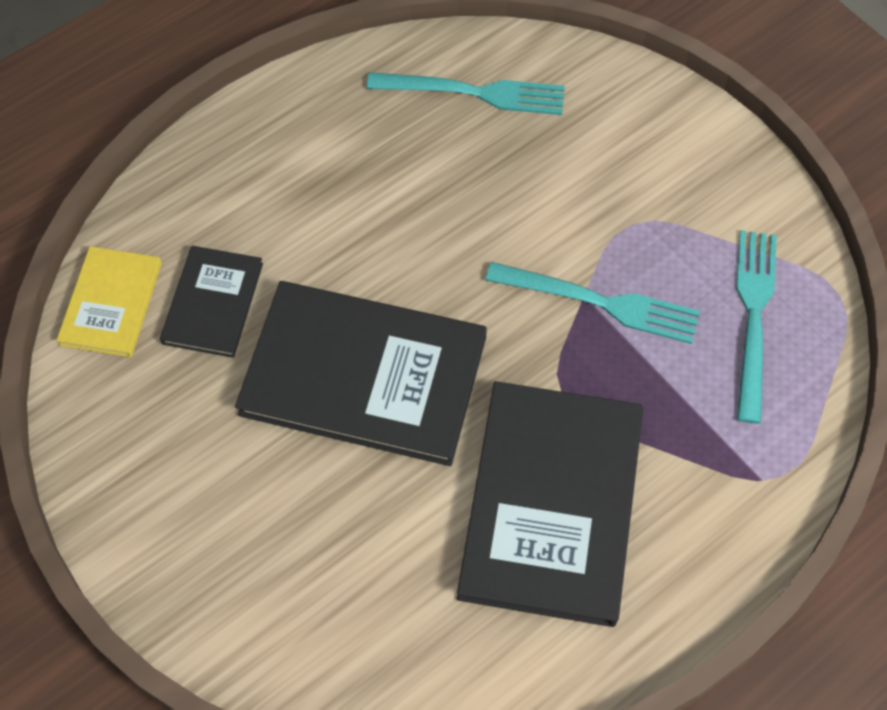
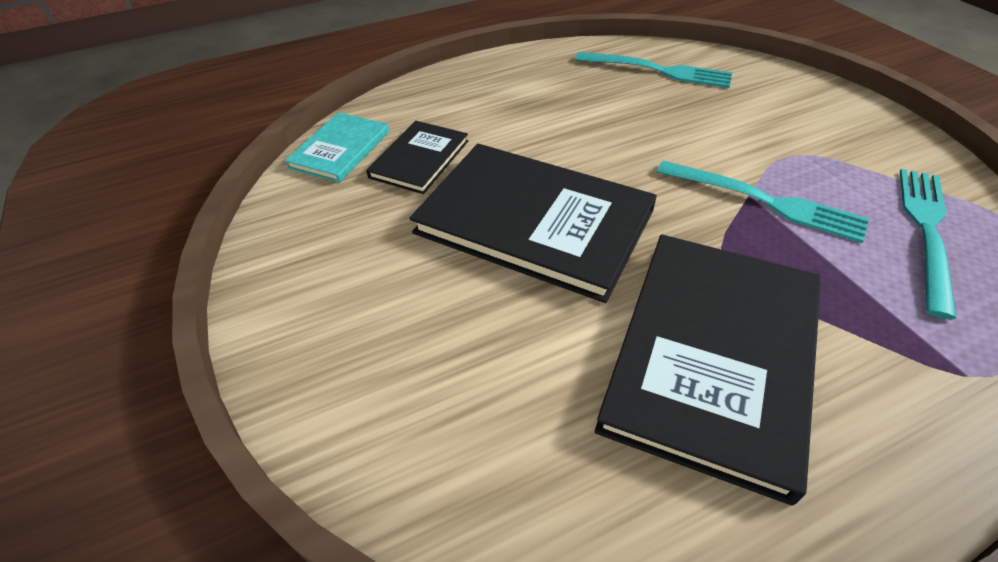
camera: 15 degrees right, 15 degrees down
(111, 303) = (340, 149): yellow book -> turquoise book

